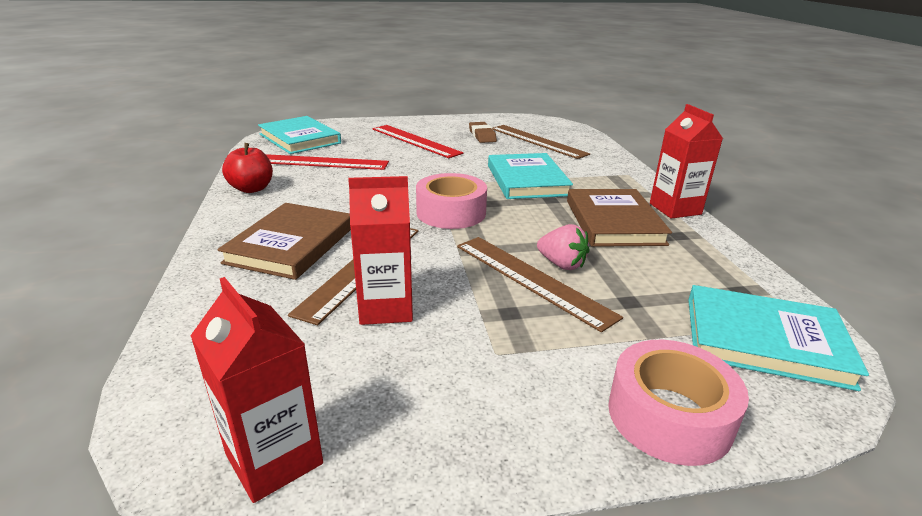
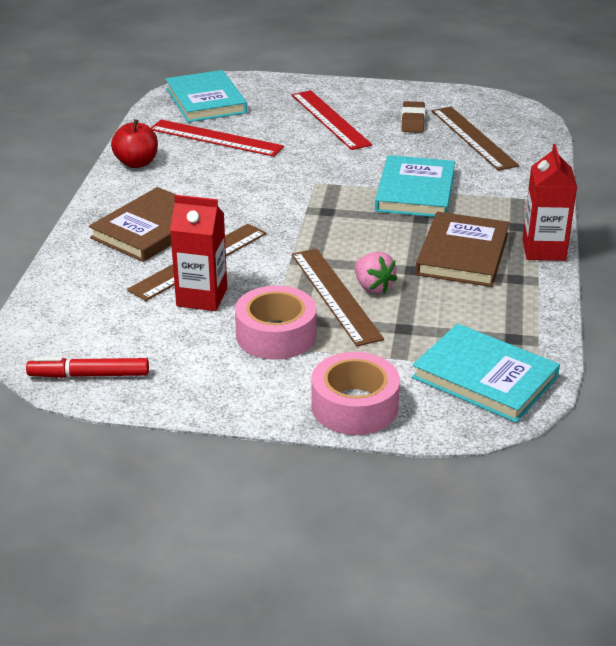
camera: 20 degrees right, 5 degrees up
(274, 459) = (89, 375): red carton -> red marker
(451, 212) = (309, 218): pink tape -> pink tape (276, 335)

